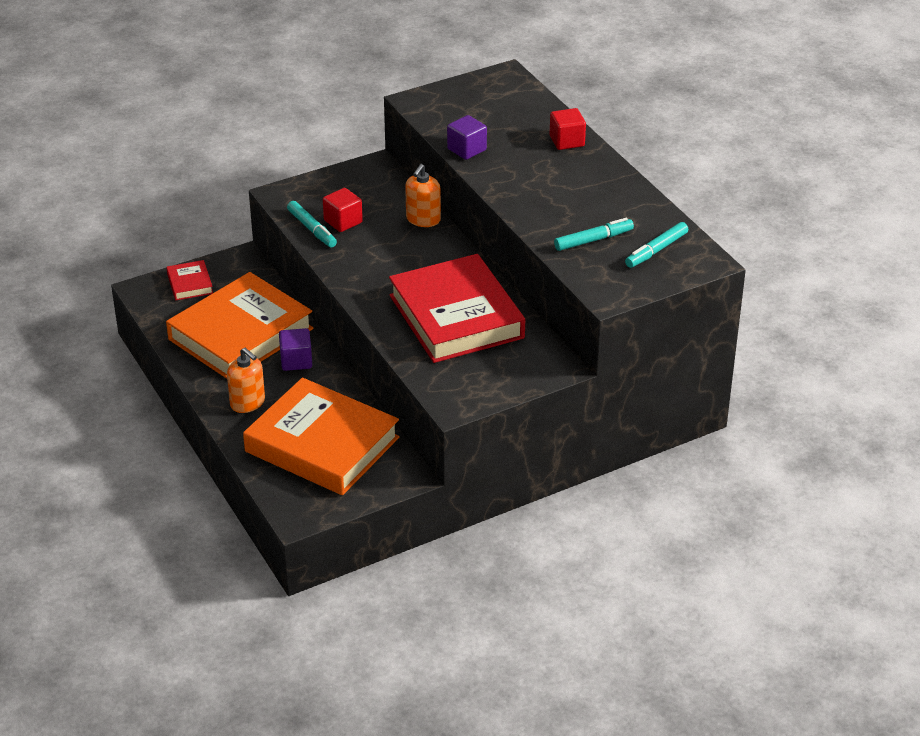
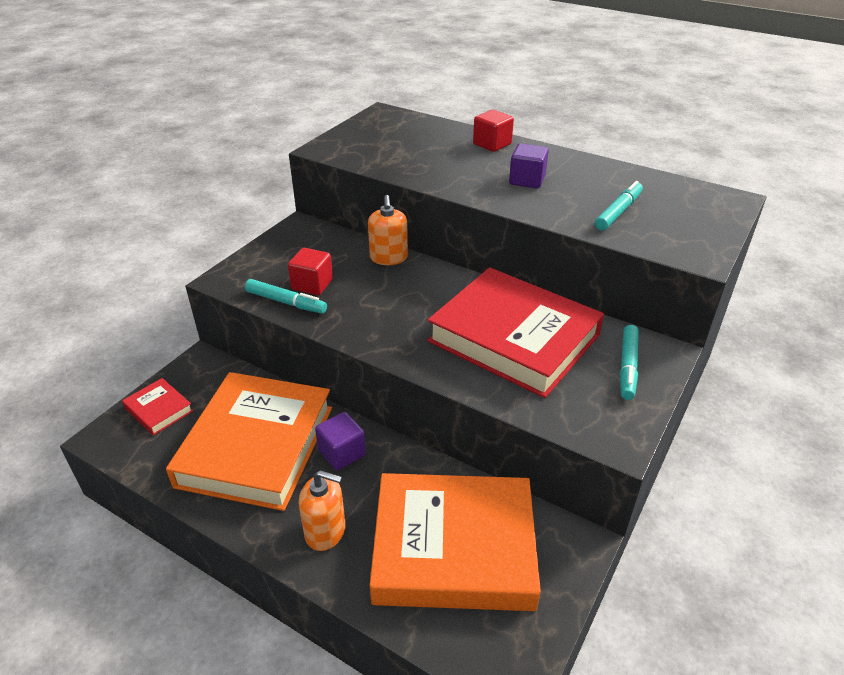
camera: 30 degrees left, 0 degrees up
(466, 149) = (413, 173): purple cube -> purple cube (527, 180)
(656, 250) = (680, 203): turquoise marker -> turquoise marker (627, 367)

